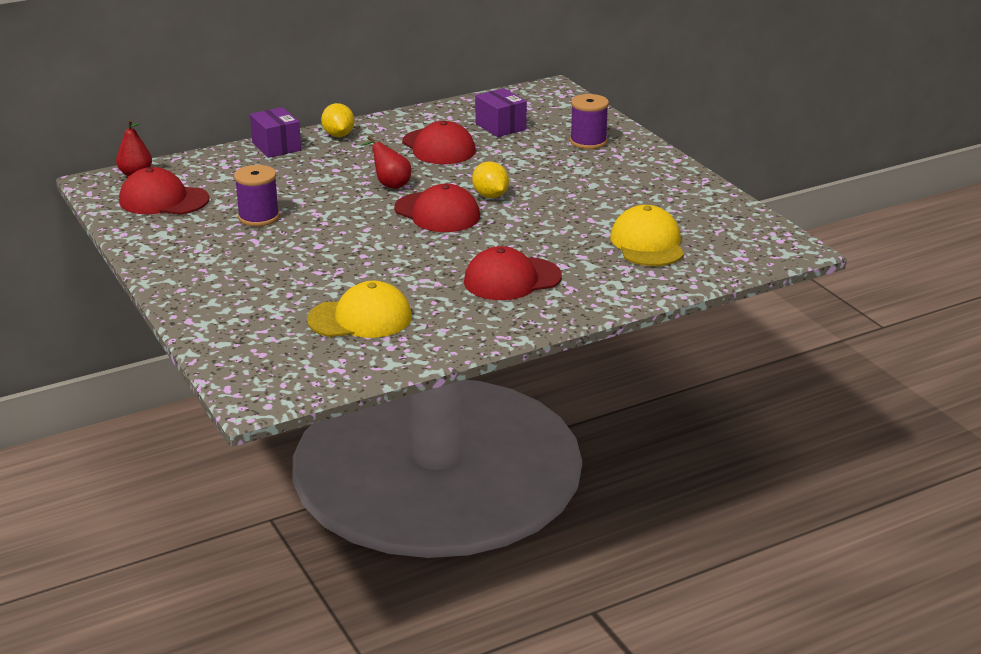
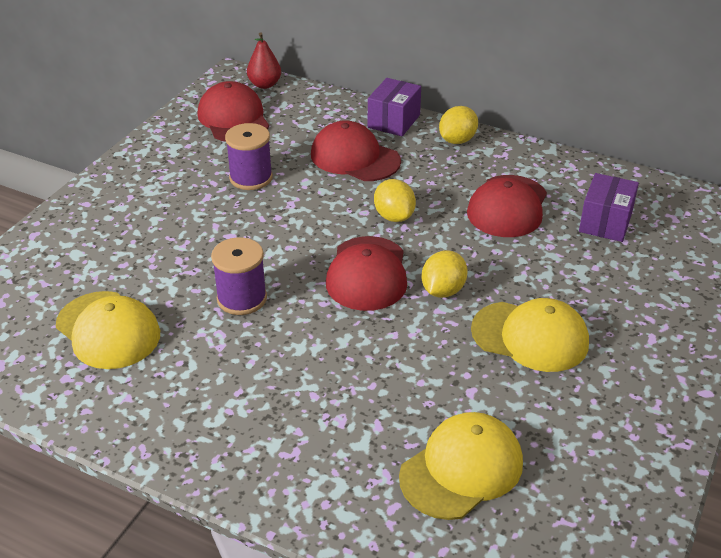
camera: 55 degrees right, 10 degrees up
(390, 184) = (394, 216): red pear -> yellow lemon
(512, 279) = (273, 396): red cap -> red cap (355, 158)
(569, 186) = (530, 336): none -> yellow cap
(588, 142) = (654, 299): purple spool -> purple spool (242, 298)

